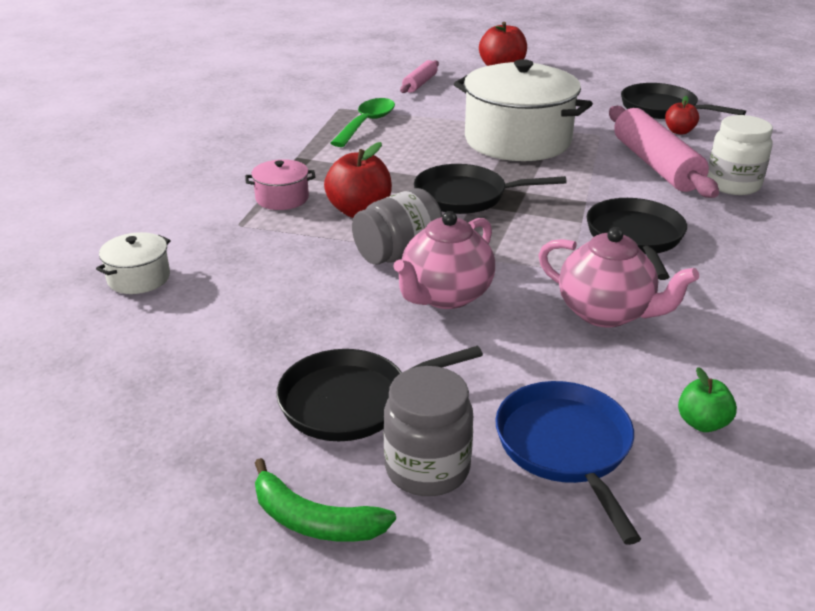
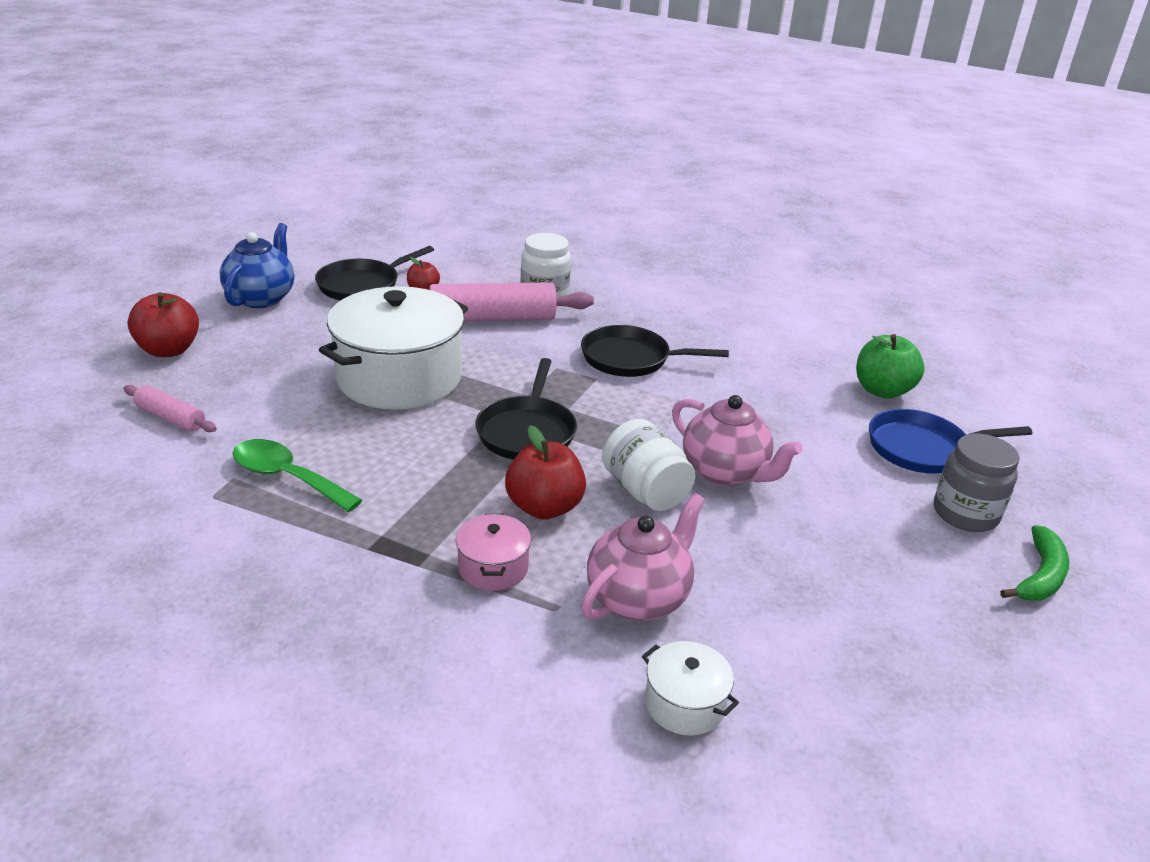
camera: 85 degrees left, 0 degrees up
(352, 401) = (893, 544): black pan -> none
(398, 254) = (645, 491): grey jar -> white jar
(602, 80) = (261, 298): none -> blue teapot
(606, 313) = (750, 397): pink teapot -> pink teapot (638, 598)
(702, 423) = (882, 391): green apple -> green apple, size x1.73

